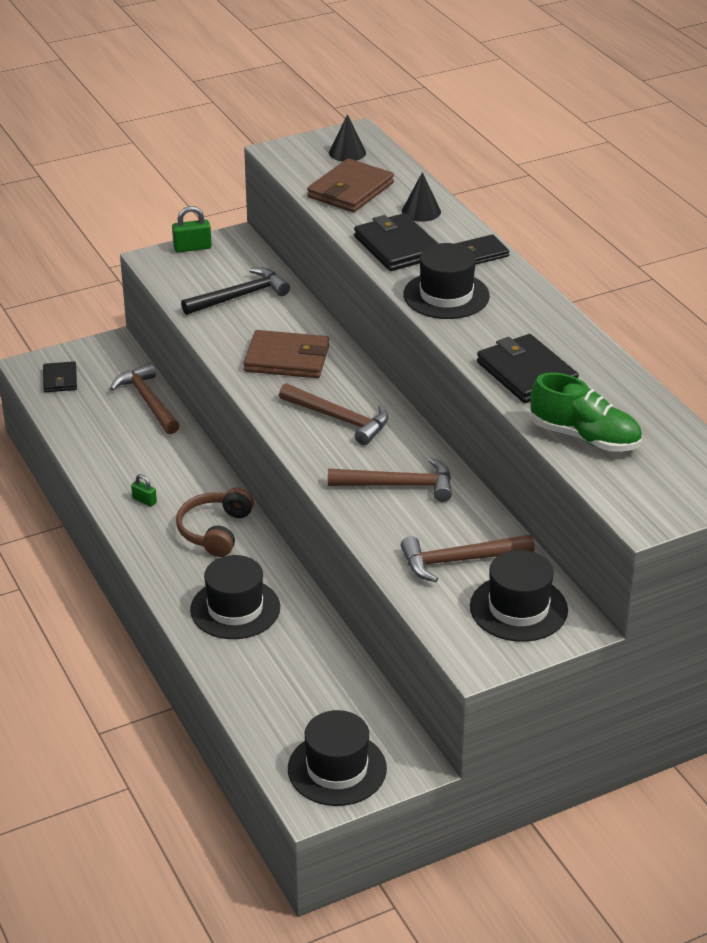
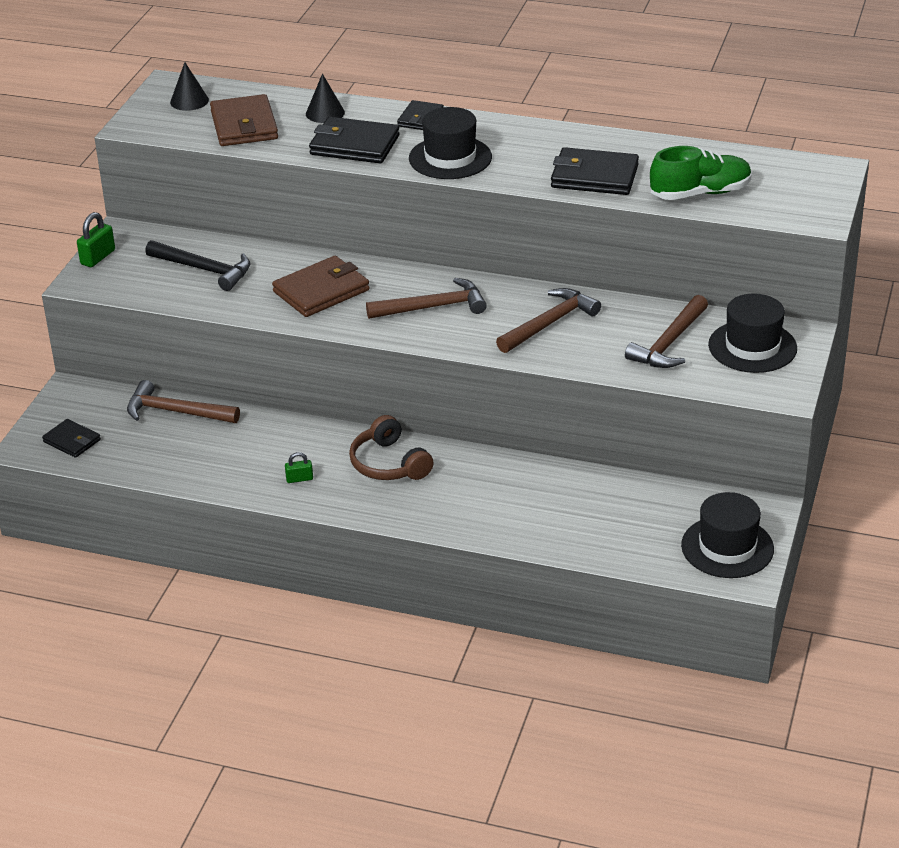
camera: 45 degrees left, 0 degrees up
(235, 609) = (493, 502): black hat -> none
(240, 296) = (204, 270): black hammer -> black hammer turned 105 degrees clockwise

